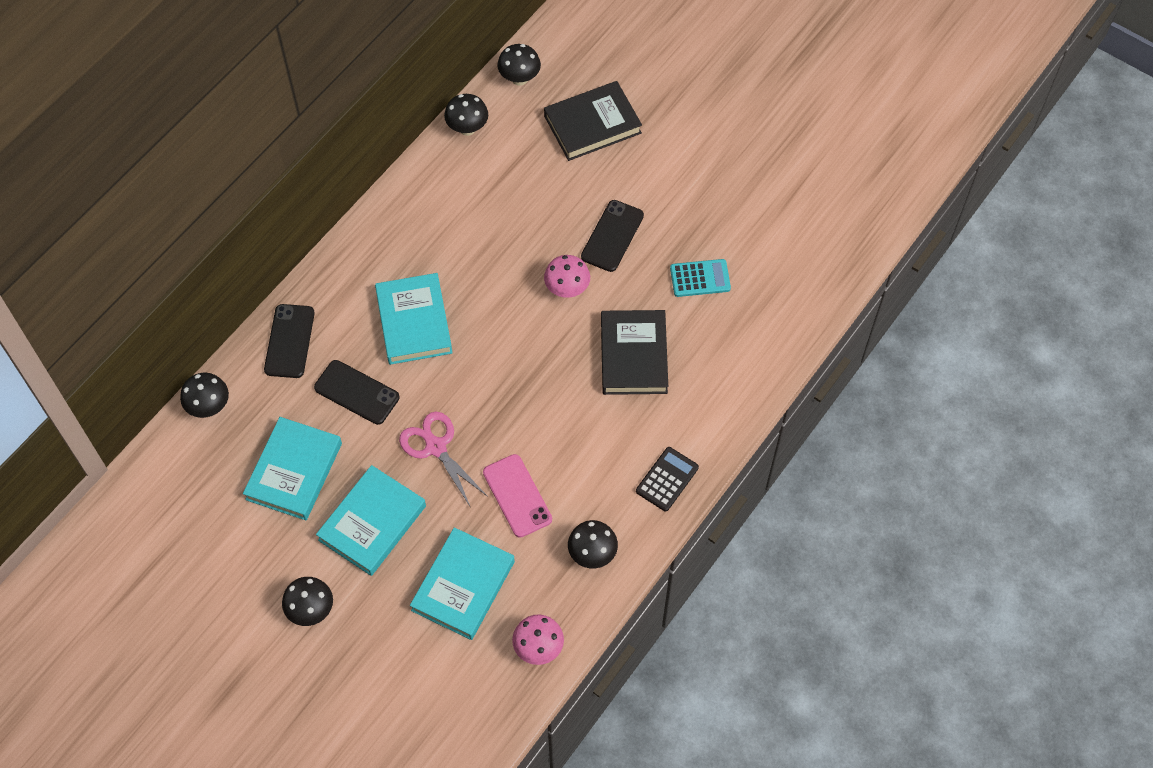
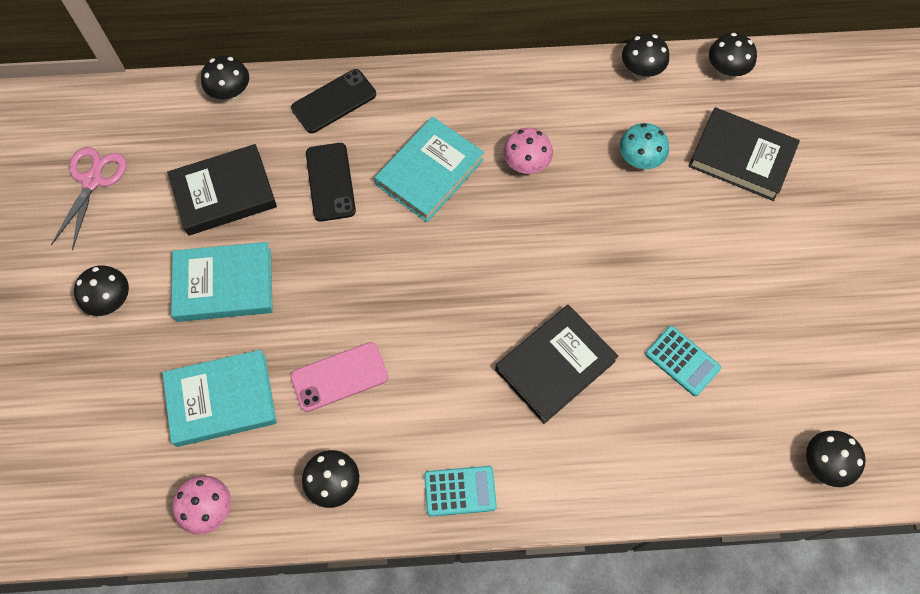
camera: 50 degrees right, 5 degrees up
(294, 471) = (224, 193): turquoise book -> black book
(436, 447) = (331, 278): pink scissors -> pink scissors (92, 181)
(517, 496) = (339, 376): pink phone -> pink phone turned 45 degrees clockwise
(535, 186) = (639, 161): none -> turquoise mushroom
(567, 289) = (567, 262): pink mushroom -> pink mushroom (526, 165)
(612, 236) = (652, 257): black phone -> none
(667, 479) = (460, 491): black calculator -> turquoise calculator
(836, 257) = (823, 464): none -> black mushroom

